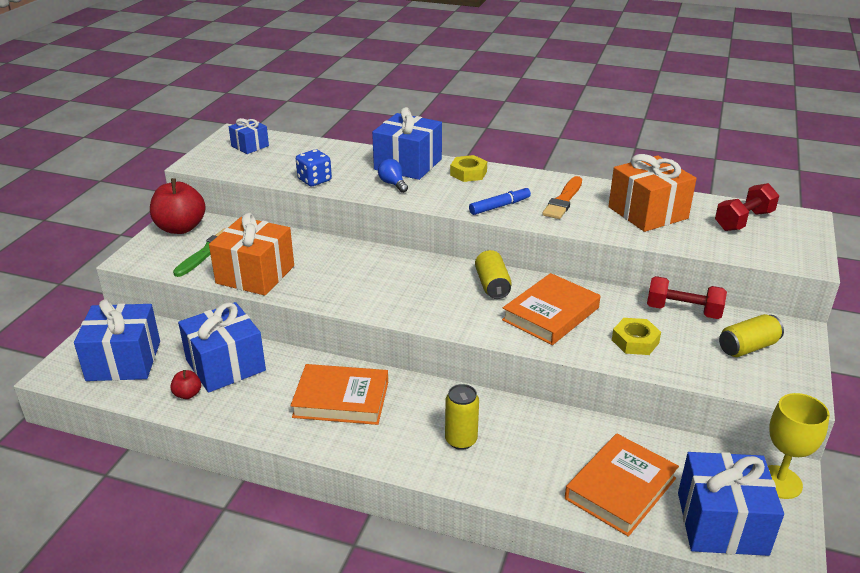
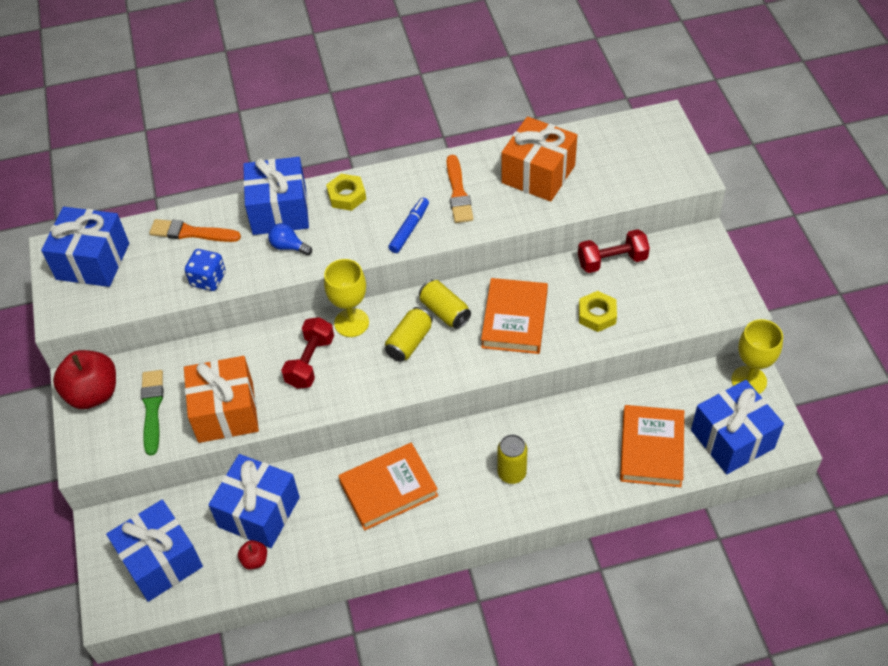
camera: 30 degrees left, 20 degrees up
(250, 146) = (93, 261): blue gift -> blue gift, size x1.82
(332, 154) = (191, 233): none -> orange brush
(407, 262) = (351, 323): none -> yellow goblet
(743, 221) = (618, 147): red dumbbell -> red dumbbell (310, 362)
(748, 347) = (679, 276): yellow can -> yellow can (409, 342)

